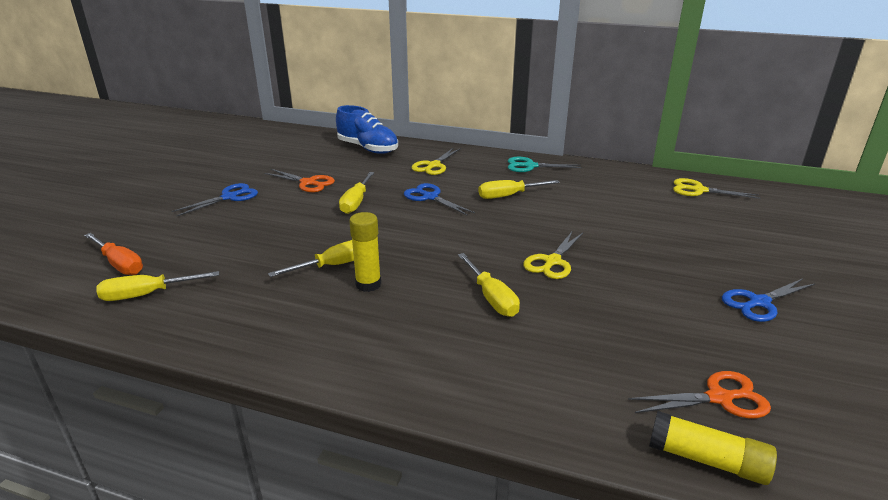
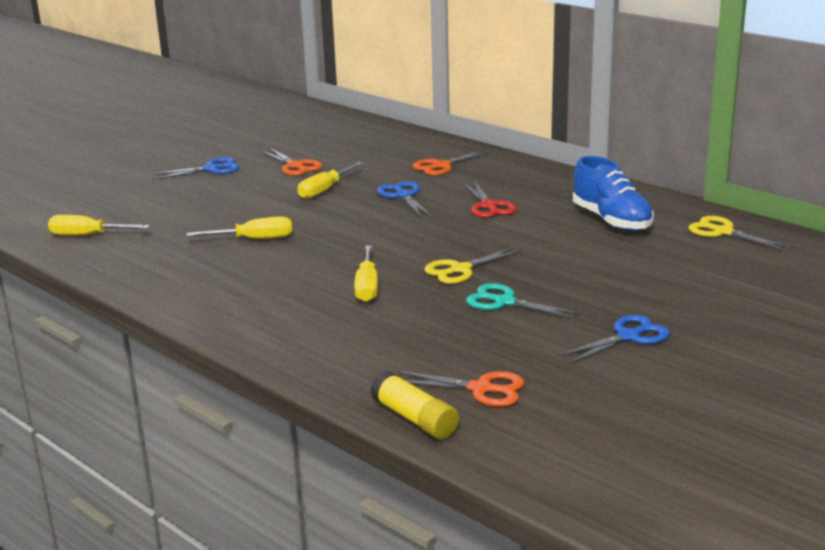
camera: 25 degrees right, 5 degrees down
(119, 264) = (82, 210): orange screwdriver -> none
(368, 148) = (389, 140): blue shoe -> blue shoe (611, 221)
(368, 284) = (269, 258): yellow glue stick -> none
(434, 165) = (441, 166): yellow scissors -> orange scissors
(509, 196) = (489, 206): yellow screwdriver -> red scissors
(530, 166) = (550, 180): turquoise scissors -> turquoise scissors (504, 302)
(759, 302) = (628, 337): blue scissors -> blue scissors turned 150 degrees clockwise

